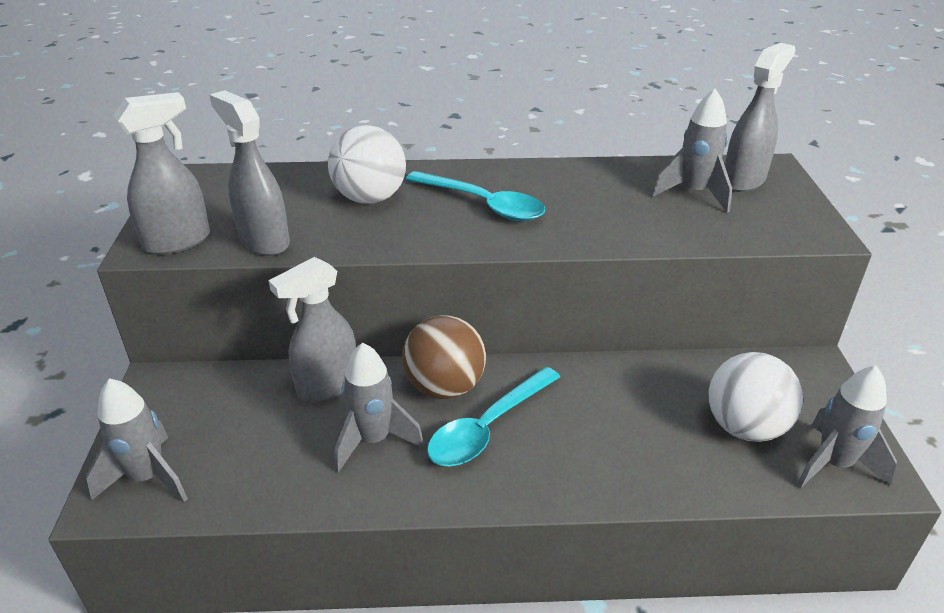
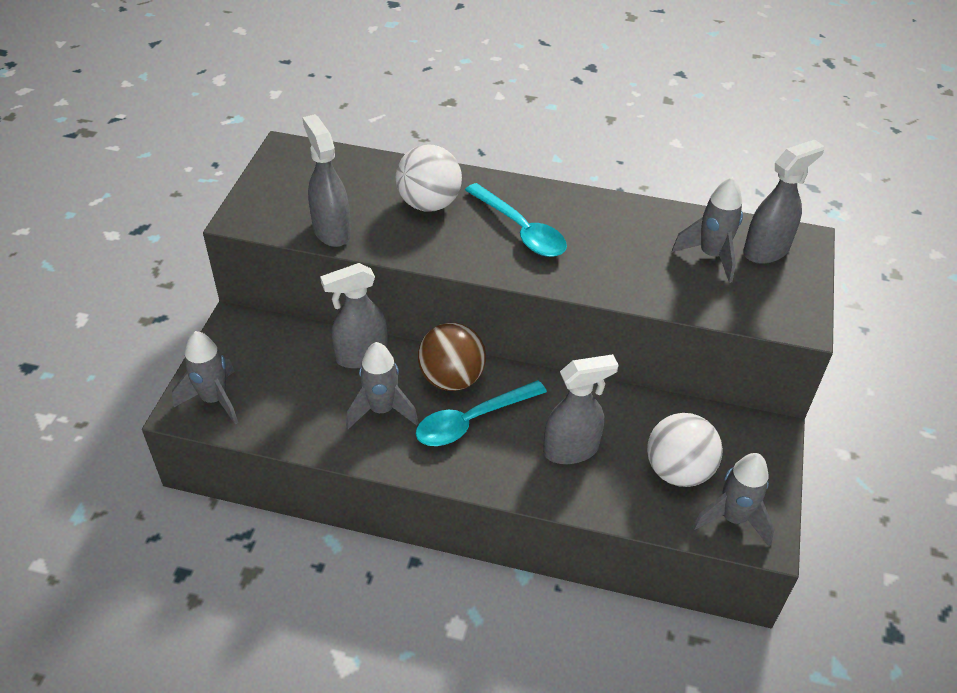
camera: 15 degrees right, 10 degrees up
(178, 241) = (267, 217): grey spray bottle -> grey spray bottle (571, 450)

